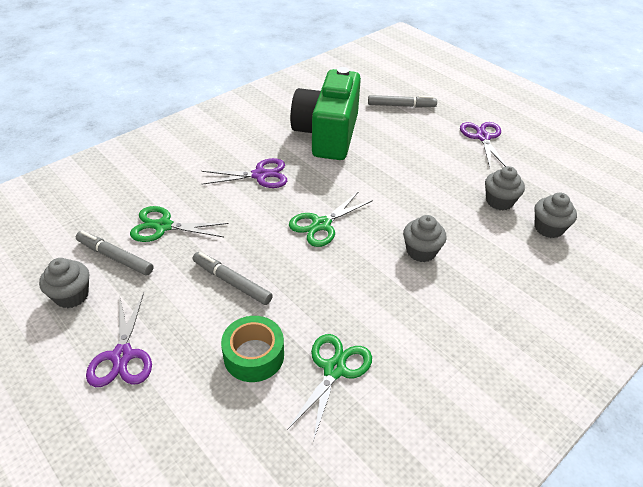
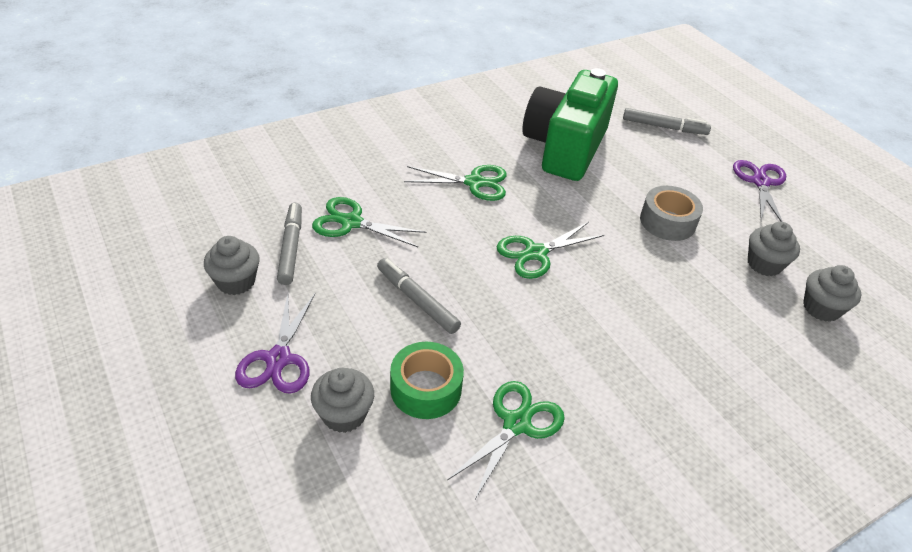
camera: 10 degrees right, 0 degrees up
(115, 257) = (291, 248): grey marker -> grey marker turned 45 degrees clockwise
(260, 175) = (474, 182): purple scissors -> green scissors
(419, 181) = (667, 222): none -> grey tape
(421, 251) = (651, 307): grey cupcake -> grey cupcake (344, 414)

